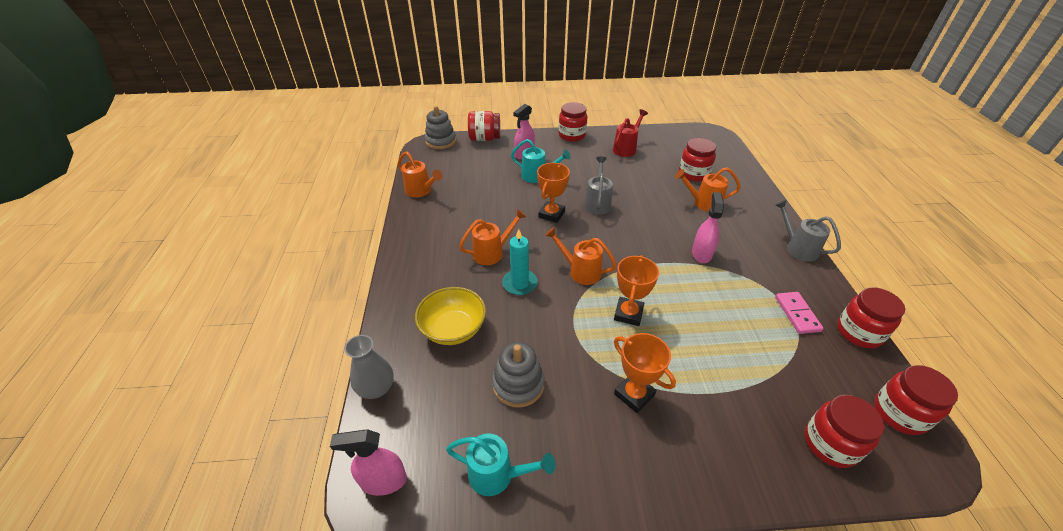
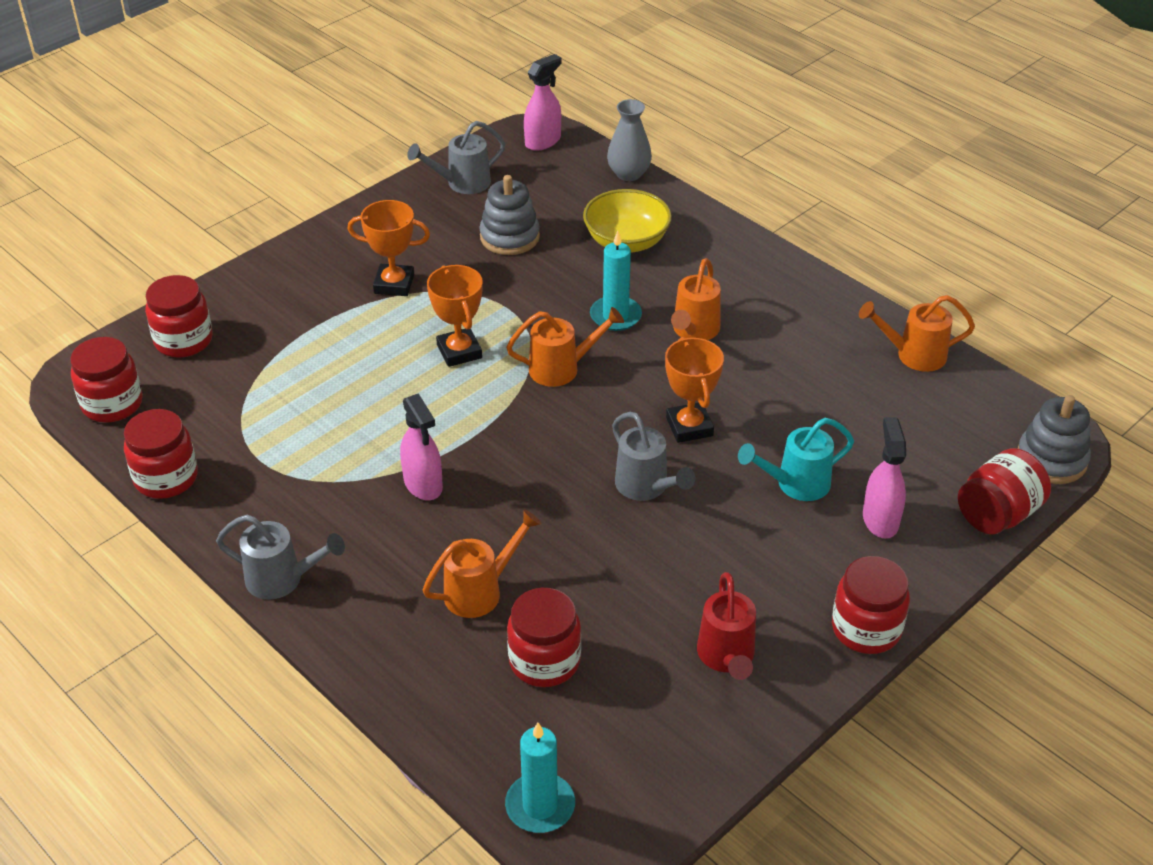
camera: 140 degrees right, 0 degrees up
(497, 475) = (462, 183): turquoise watering can -> grey watering can
(724, 146) = (540, 806): none -> turquoise candle
(797, 314) = (252, 462): pink domino -> none

